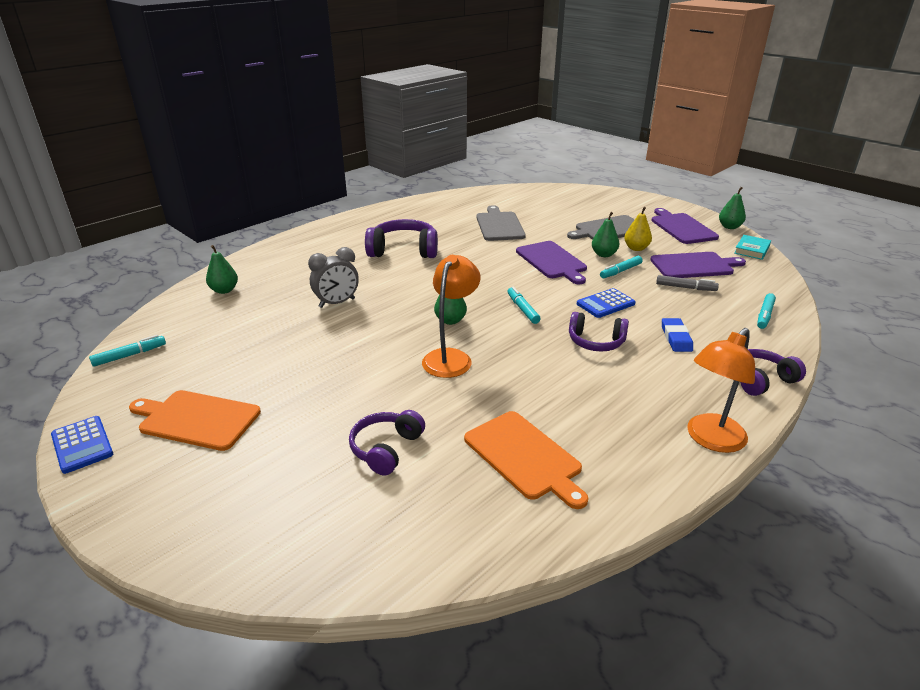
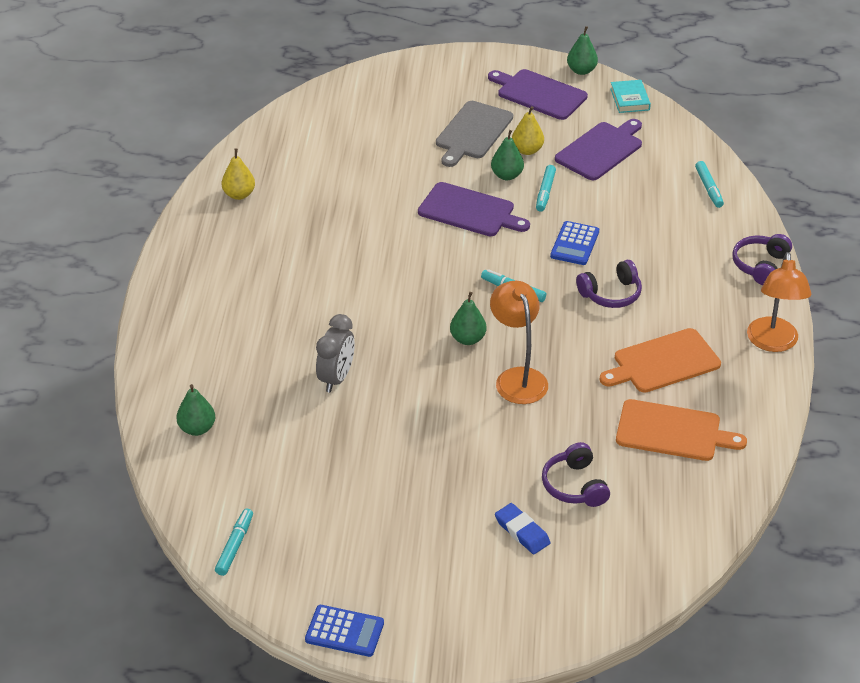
camera: 40 degrees left, 10 degrees up
(196, 419) = (399, 556): orange cutting board -> orange cutting board (662, 362)
(403, 250) = (303, 273): purple headphones -> none
(426, 209) = (239, 195): none -> yellow pear
(499, 225) = (354, 182): grey cutting board -> none
(676, 338) = (666, 254): blue eraser -> blue eraser (522, 531)
(685, 288) = (620, 186): grey marker -> none

